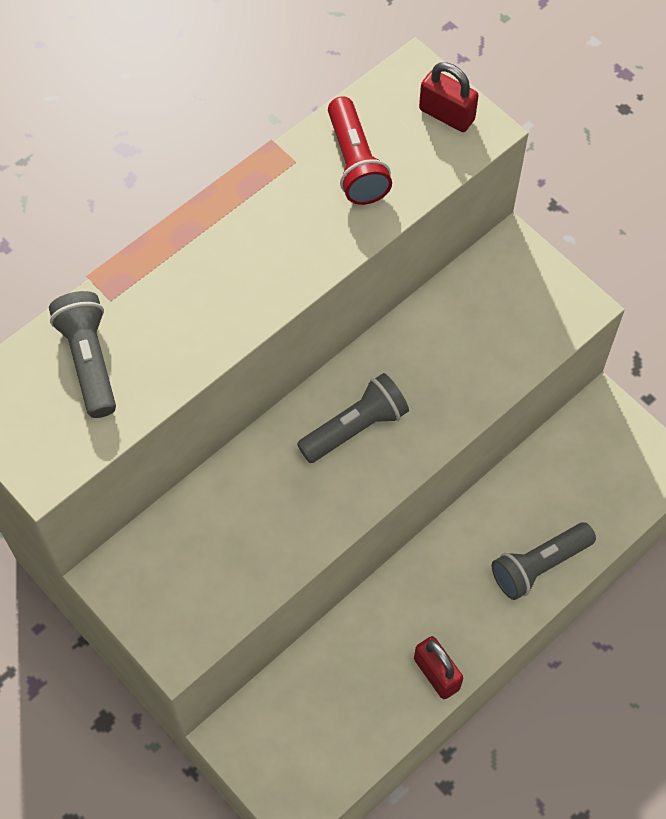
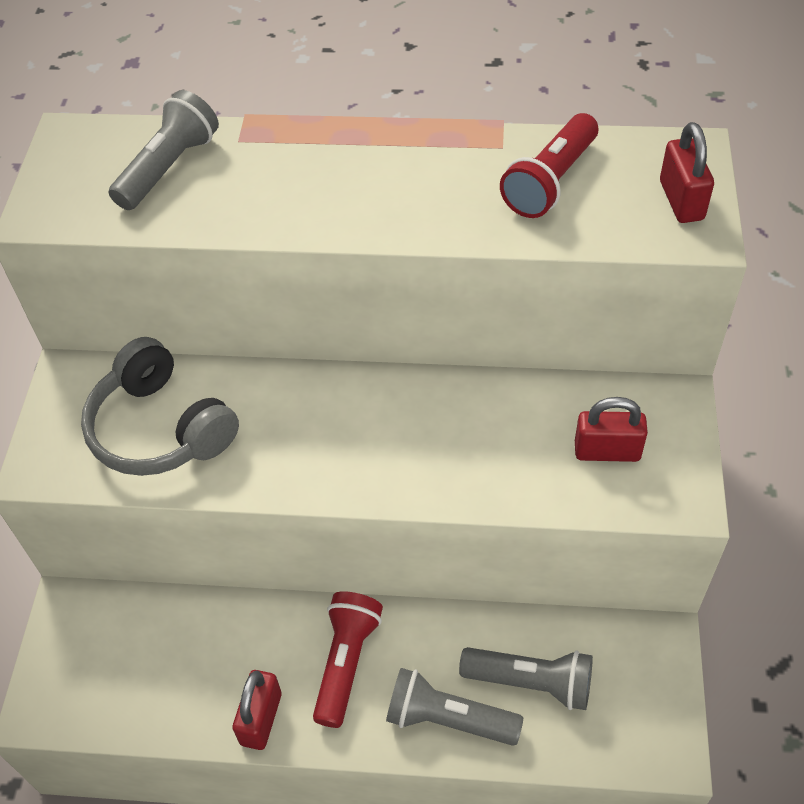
camera: 50 degrees right, 10 degrees down
(224, 549) = (161, 428): none -> grey headphones
(355, 427) = (367, 428): grey flashlight -> grey flashlight (531, 682)
(446, 592) = (346, 662): none -> red flashlight
(509, 315) = (607, 451): none -> red padlock

